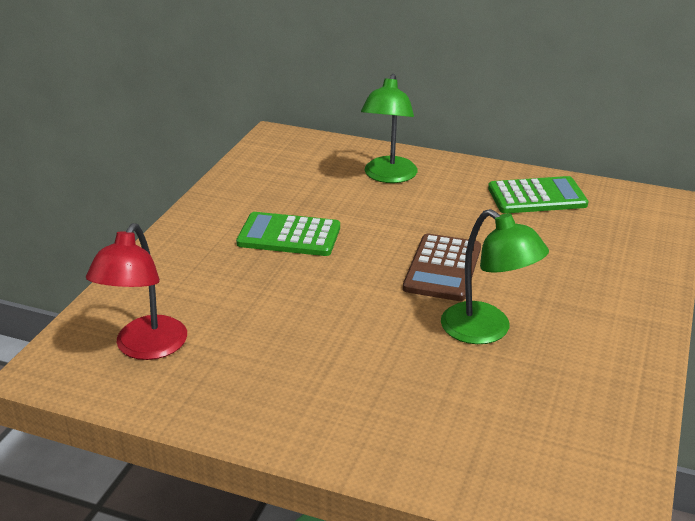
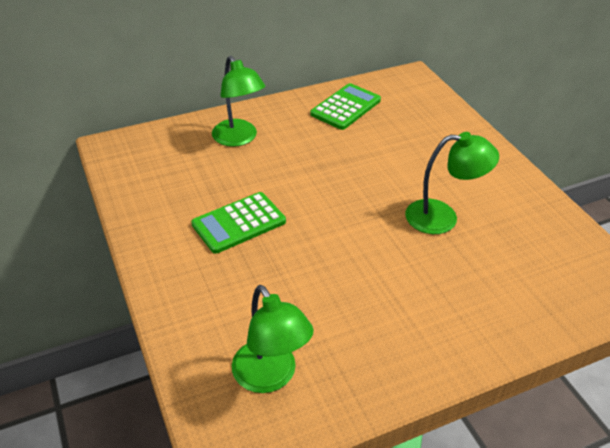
camera: 45 degrees left, 10 degrees up
(145, 348) = (270, 377): red lamp -> green lamp
(443, 268) = (364, 189): brown calculator -> none

